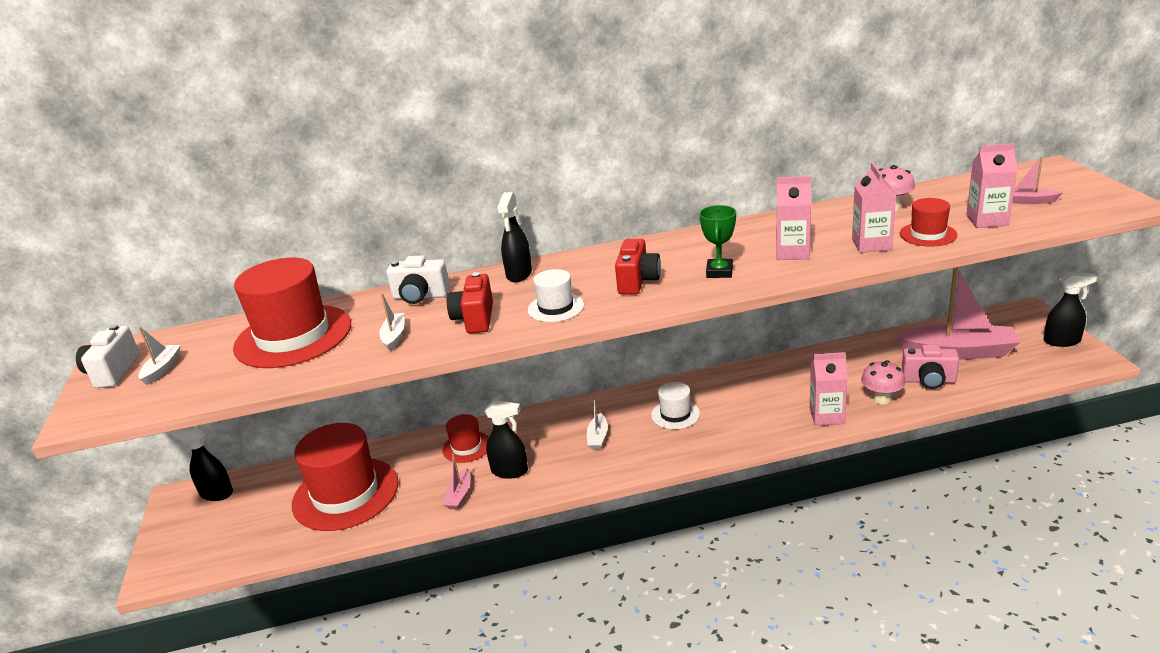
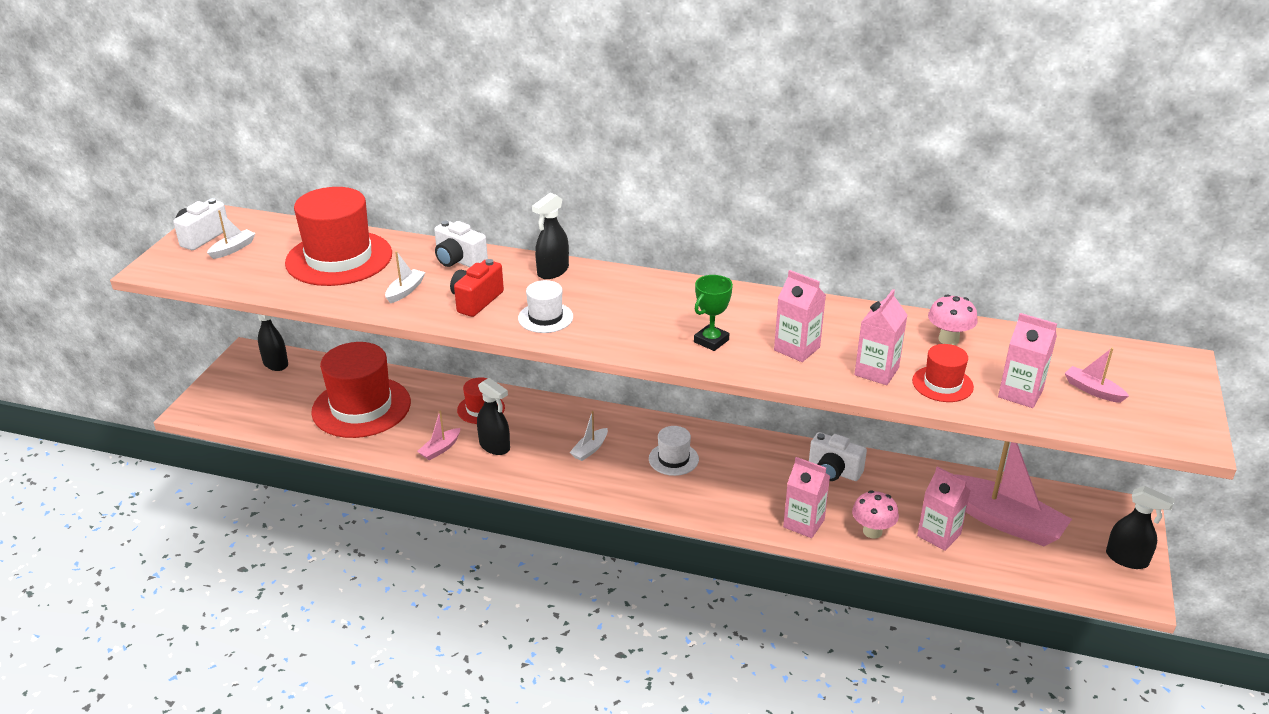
camera: 25 degrees right, 5 degrees up
(637, 281) = (635, 320): red camera -> none
(807, 370) = (834, 471): none -> white camera
(929, 380) = (939, 535): pink camera -> pink carton

